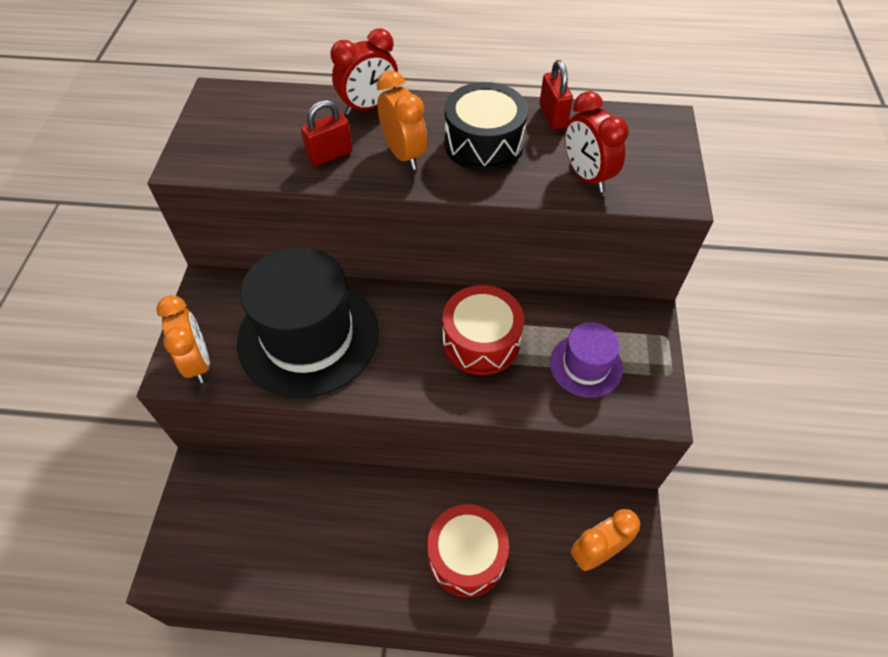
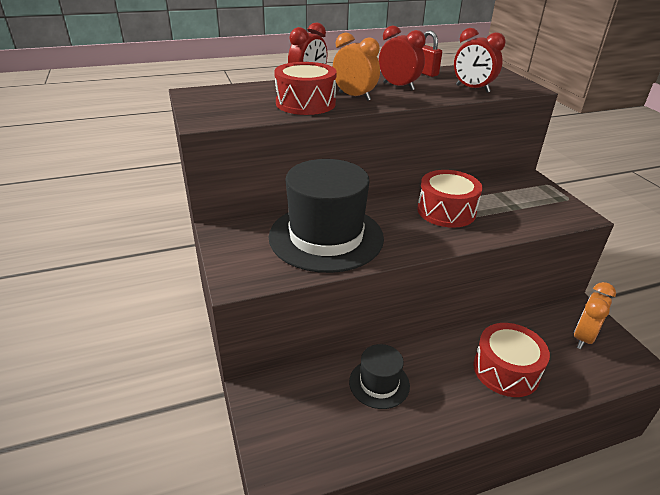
camera: 25 degrees left, 20 degrees down
(198, 362) = (251, 272): orange clock -> none
(320, 513) = (379, 383): none -> black hat
(330, 155) = (305, 103): red padlock -> red drum
(484, 144) = (398, 86): black drum -> red clock
(586, 365) = (520, 206): purple hat -> none

